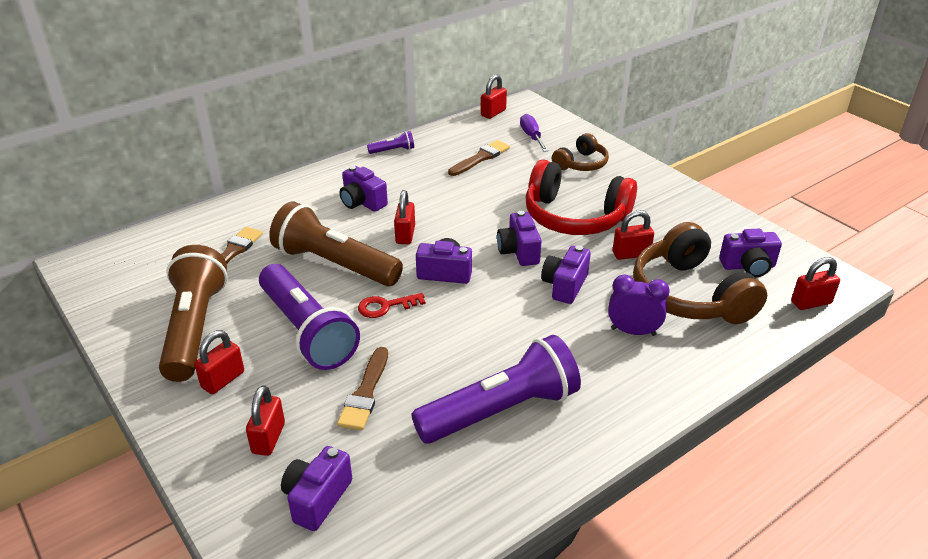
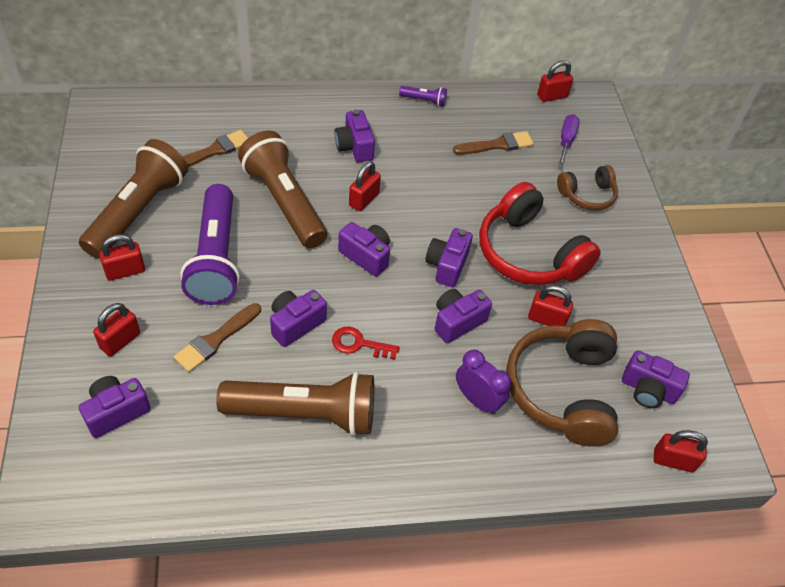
camera: 25 degrees right, 15 degrees up
(386, 306) = (293, 265): red key -> red key (359, 344)
(429, 348) = (295, 324): none -> purple camera
(500, 410) = (304, 413): purple flashlight -> brown flashlight

